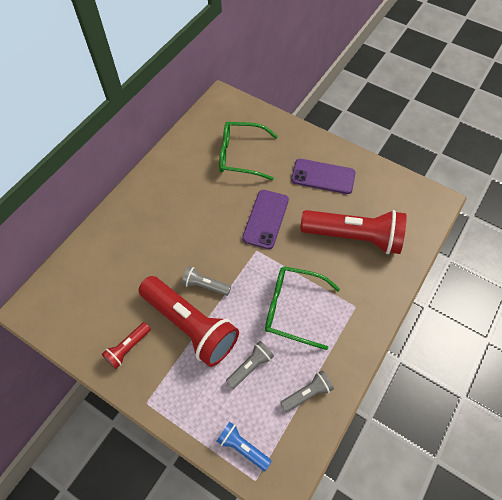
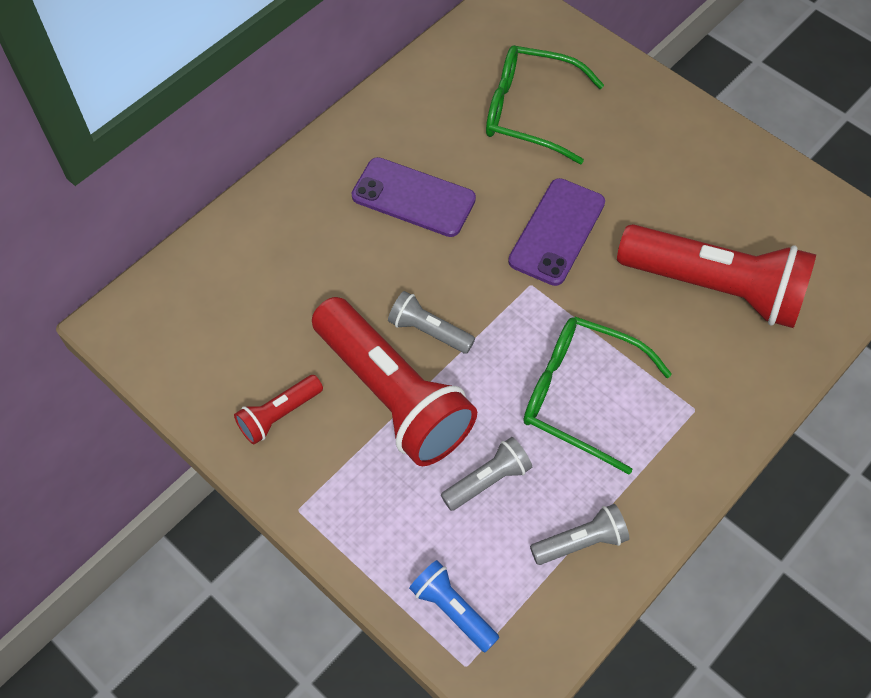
camera: 10 degrees right, 0 degrees up
(323, 176) = (676, 171): purple phone -> purple phone (413, 198)

